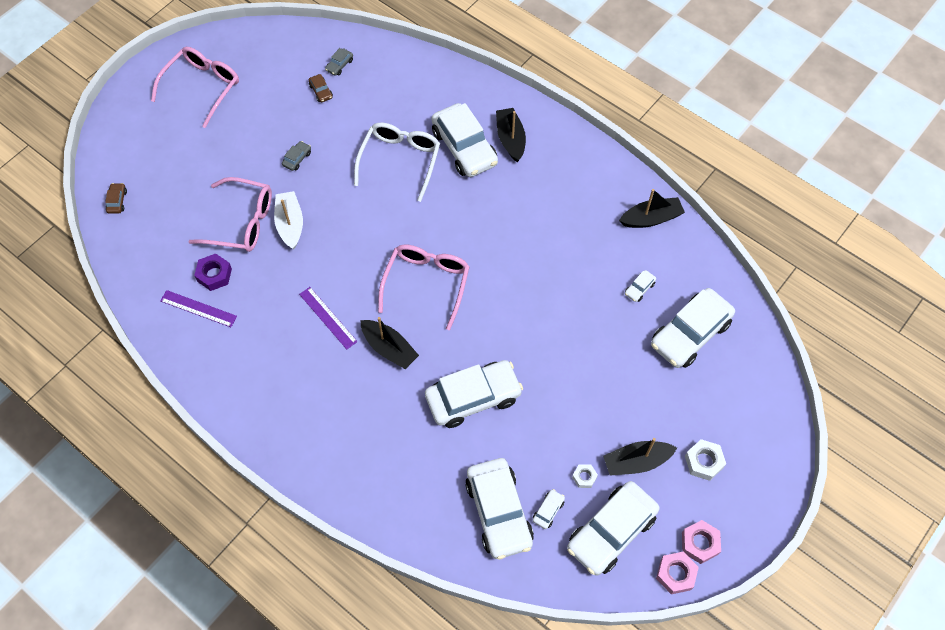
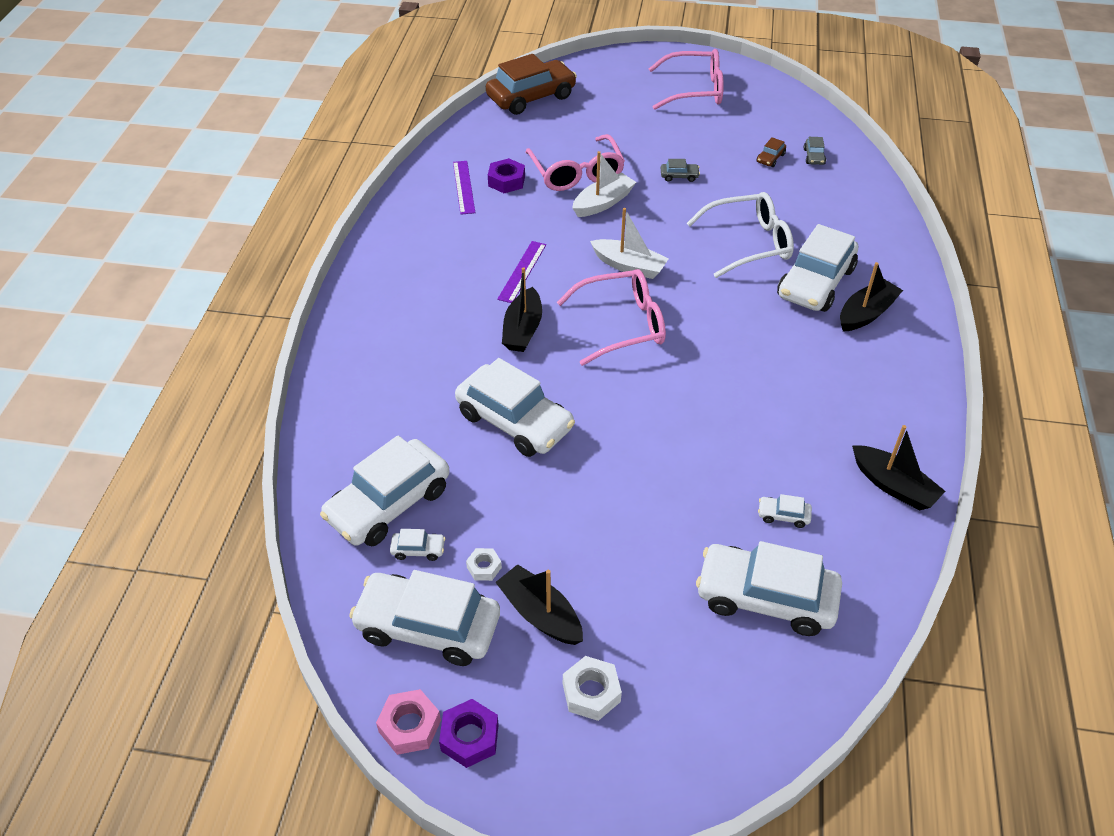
camera: 60 degrees right, 15 degrees down
(117, 201) = (531, 97): brown car -> brown car, size x2.49
(339, 65) = (814, 157): grey car -> grey car turned 90 degrees counterclockwise
(371, 246) = (629, 266): none -> white boat
(699, 543) = (469, 737): pink nut -> purple nut

